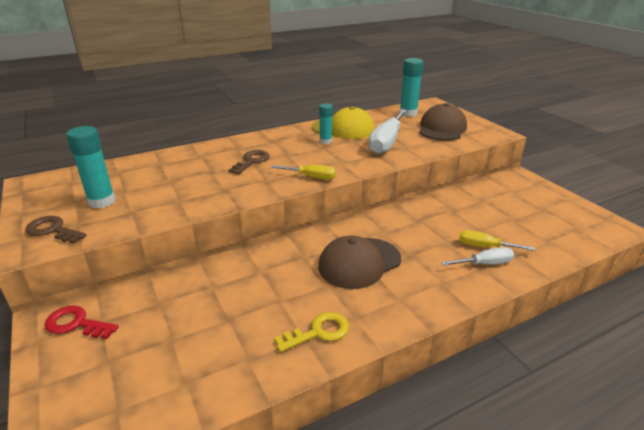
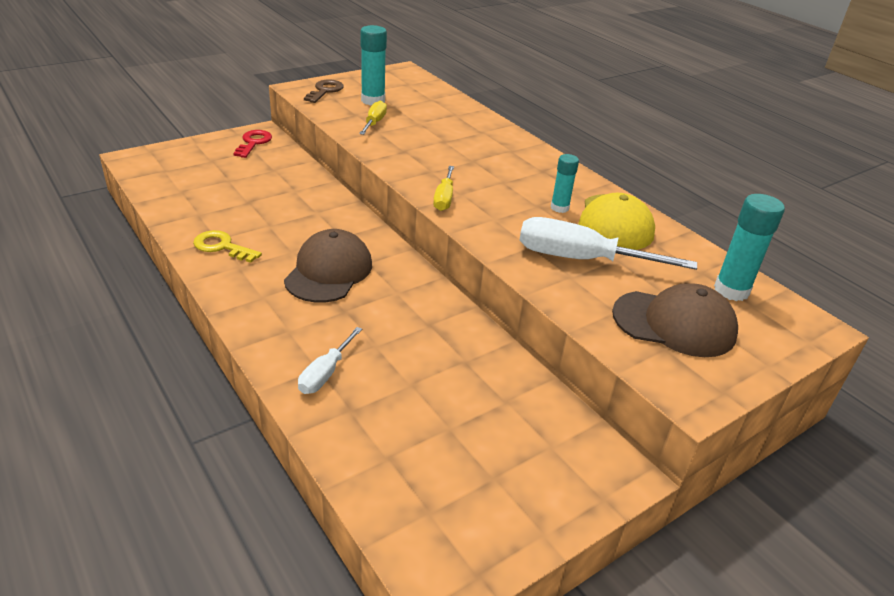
camera: 80 degrees right, 5 degrees up
(251, 161) = (477, 160): brown key -> none
(318, 332) = (222, 247): yellow key -> yellow key turned 150 degrees clockwise
(359, 263) = (329, 271): brown cap -> brown cap turned 60 degrees clockwise
(484, 264) = (325, 373): white screwdriver -> white screwdriver turned 45 degrees clockwise
(485, 247) = (366, 380): yellow screwdriver -> yellow screwdriver (374, 123)

